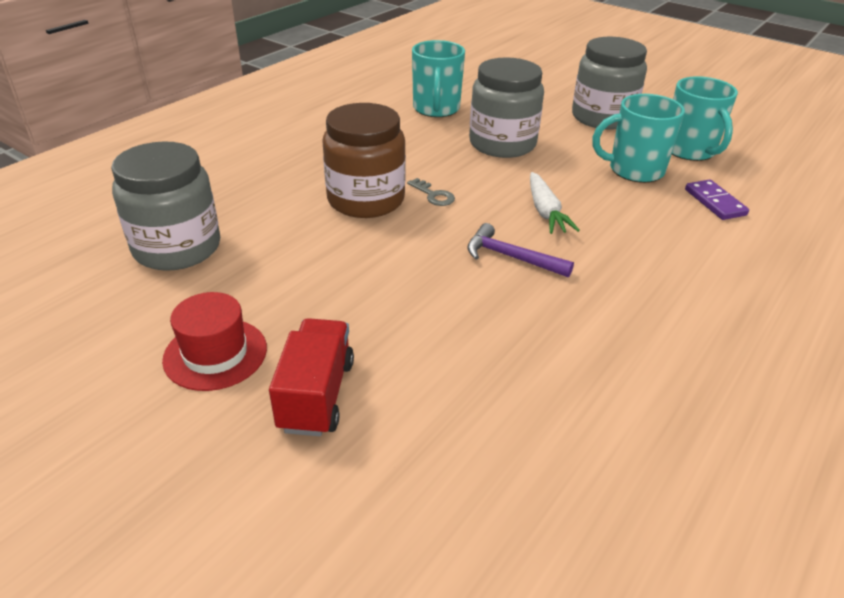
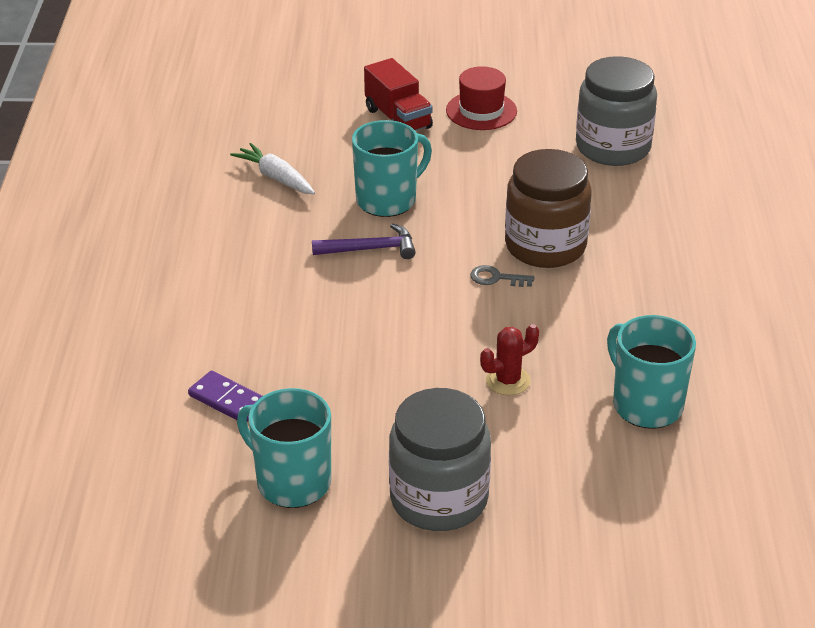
camera: 145 degrees right, 0 degrees up
(502, 144) = (508, 381): grey jar -> red cactus
(545, 211) = (382, 308): white carrot -> white carrot (276, 178)
(634, 170) = (336, 410): turquoise mug -> turquoise mug (388, 200)

